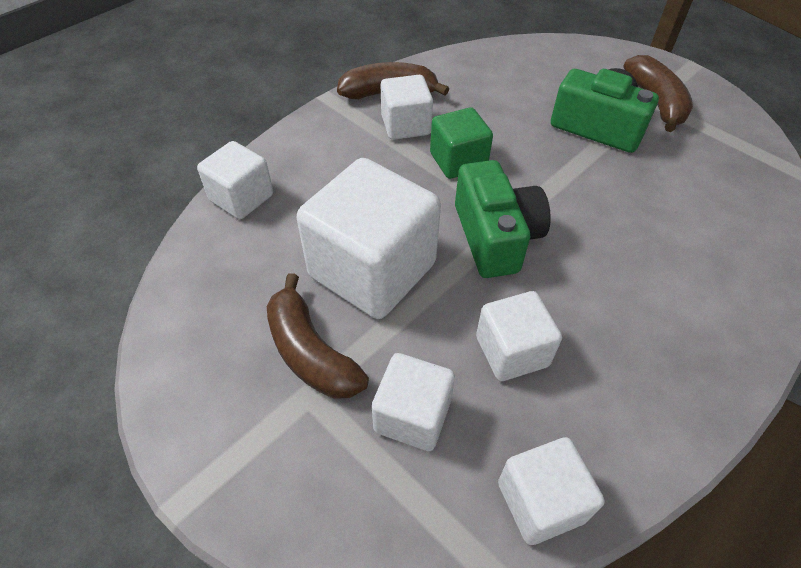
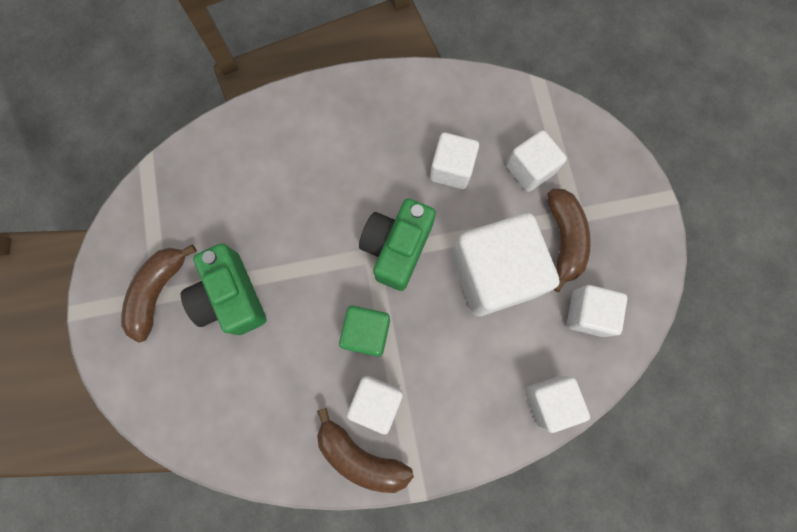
camera: 145 degrees left, 25 degrees up
(540, 501) = (497, 96): white cube -> white cube (587, 313)

